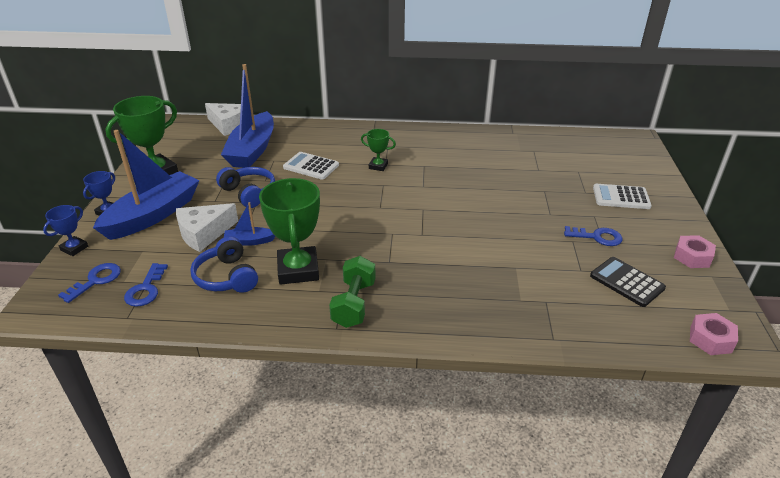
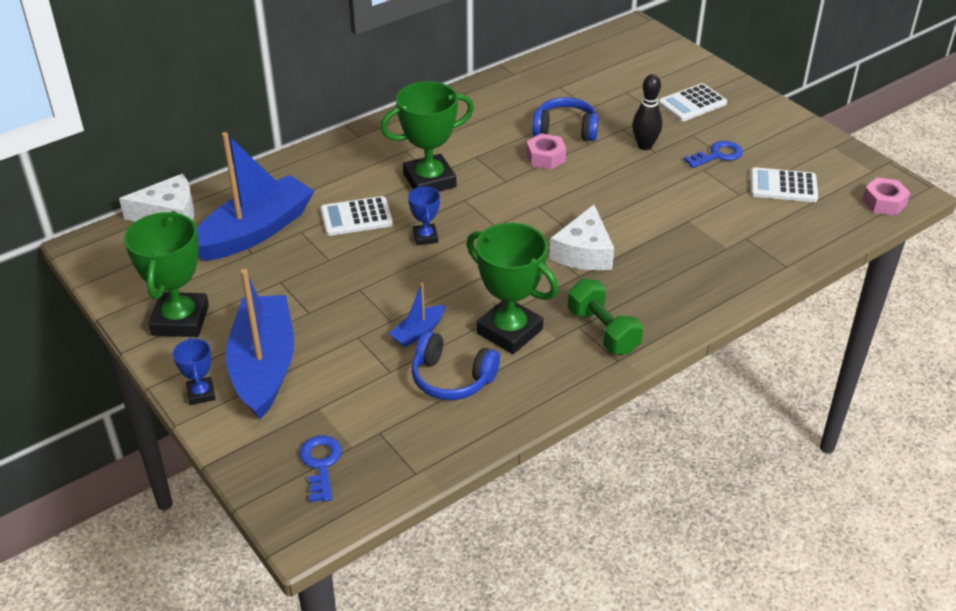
camera: 40 degrees left, 5 degrees up
(74, 248) = (234, 451): blue trophy -> blue trophy (425, 237)
(146, 289) = (389, 438): blue key -> none
(203, 233) = (356, 352): white cheese -> white cheese (584, 252)
(249, 193) = (334, 283): blue headphones -> blue headphones (565, 130)
(252, 150) = (255, 231): blue boat -> blue boat turned 105 degrees counterclockwise
(378, 166) = (429, 180): green trophy -> green trophy, size x1.98
(547, 207) = (644, 146): none -> black bowling pin
(626, 282) = (783, 186): black calculator -> white calculator
(692, 257) = (804, 136): pink nut -> pink nut (545, 157)

